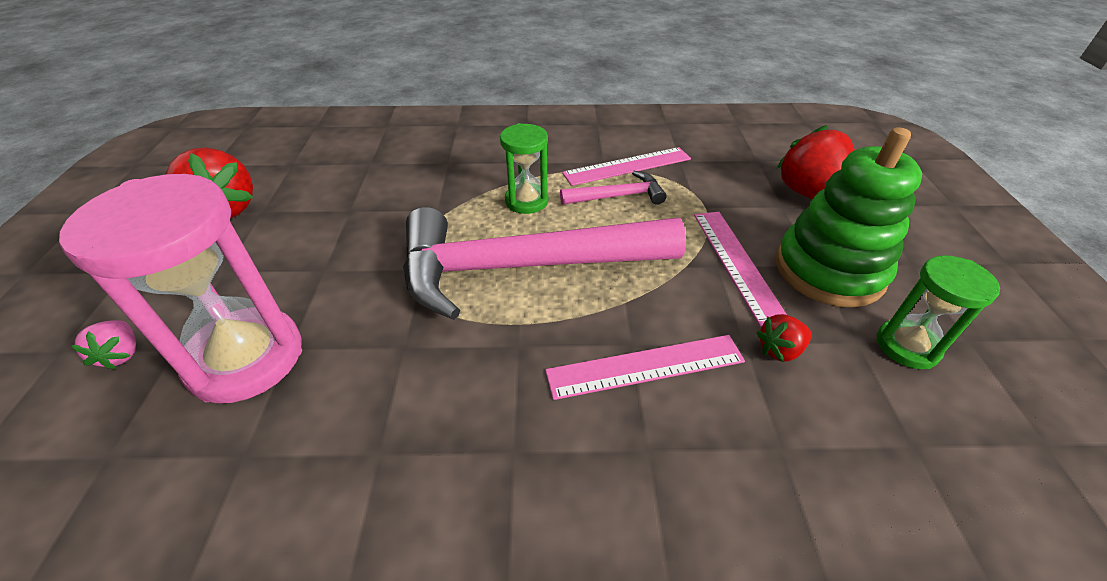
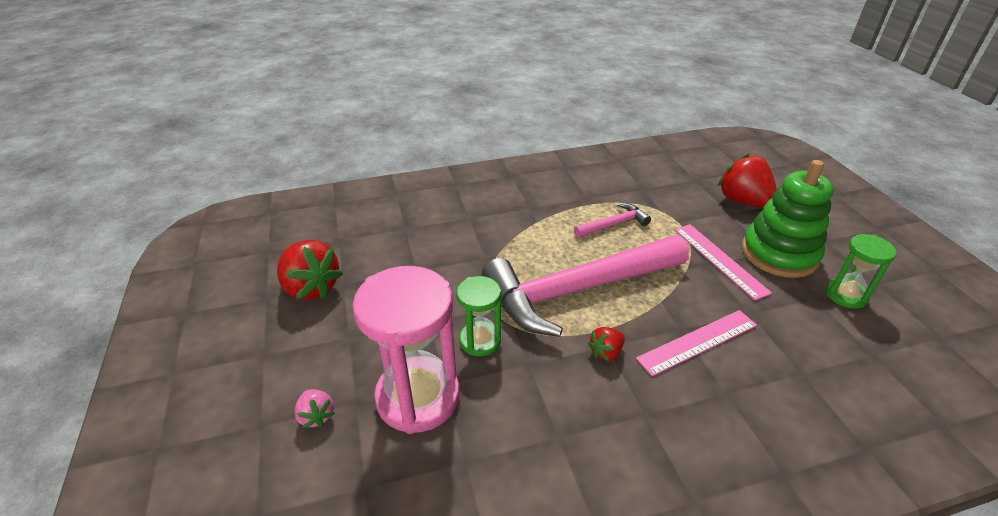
camera: 15 degrees left, 5 degrees down
(526, 201) = (549, 239): green hourglass -> green hourglass (480, 340)
(627, 166) = (607, 199): pink ruler -> none
(779, 350) = (774, 313): red strawberry -> red strawberry (606, 352)

